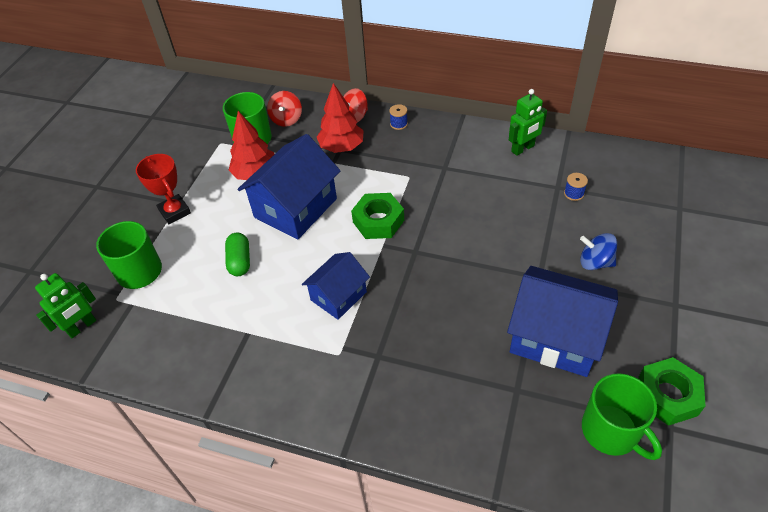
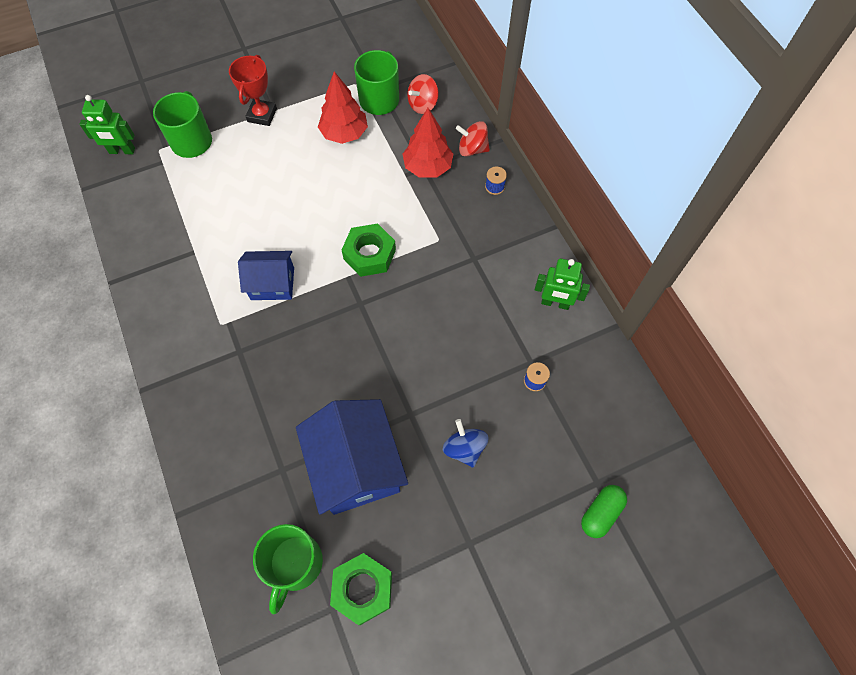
camera: 45 degrees right, 15 degrees up
(239, 261) = (251, 194): green capsule -> green capsule (600, 513)
(295, 208) = (333, 188): blue house -> none

